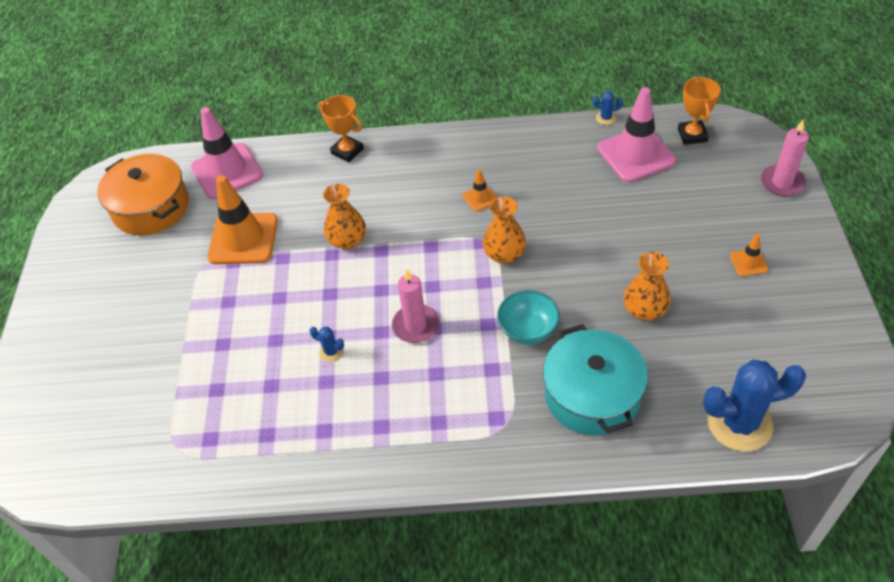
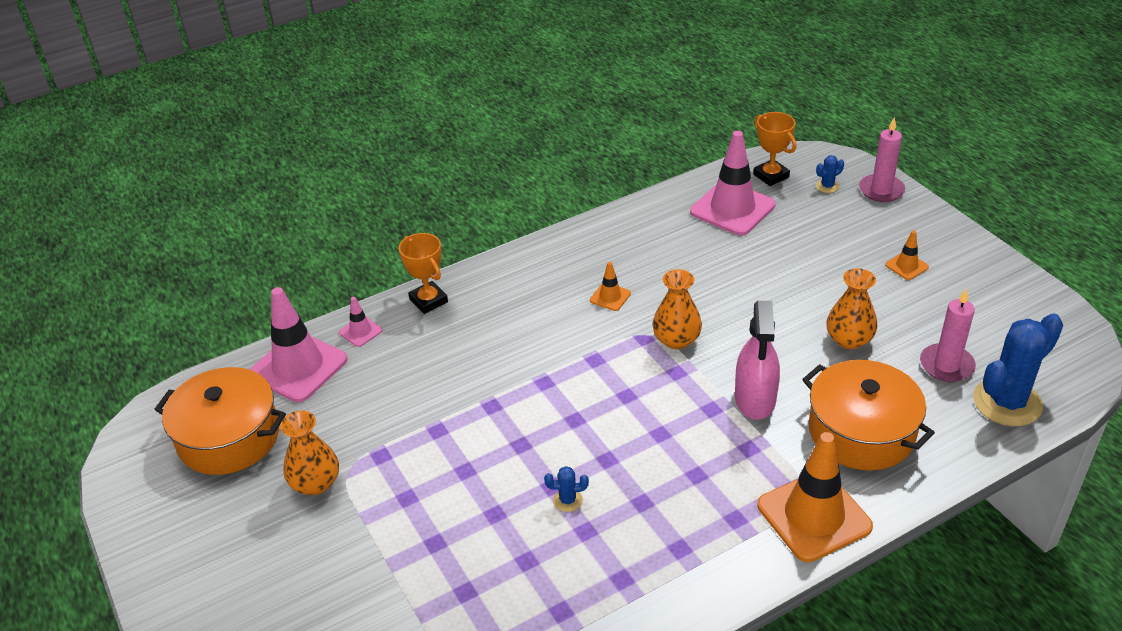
camera: 30 degrees left, 10 degrees down
(243, 239) = (374, 428): orange traffic cone -> orange traffic cone (814, 516)
(285, 159) = (360, 331): none -> pink traffic cone
(347, 151) = (428, 301): orange trophy -> orange trophy turned 45 degrees clockwise
(347, 240) = (498, 386): orange vase -> orange vase (315, 483)
(416, 326) = (639, 439): pink candle -> pink candle (946, 365)
(528, 330) = (755, 399): turquoise bowl -> pink spray bottle
(592, 395) = (861, 432): turquoise pot -> orange pot
(606, 118) = (678, 186): blue cactus -> blue cactus (827, 186)

